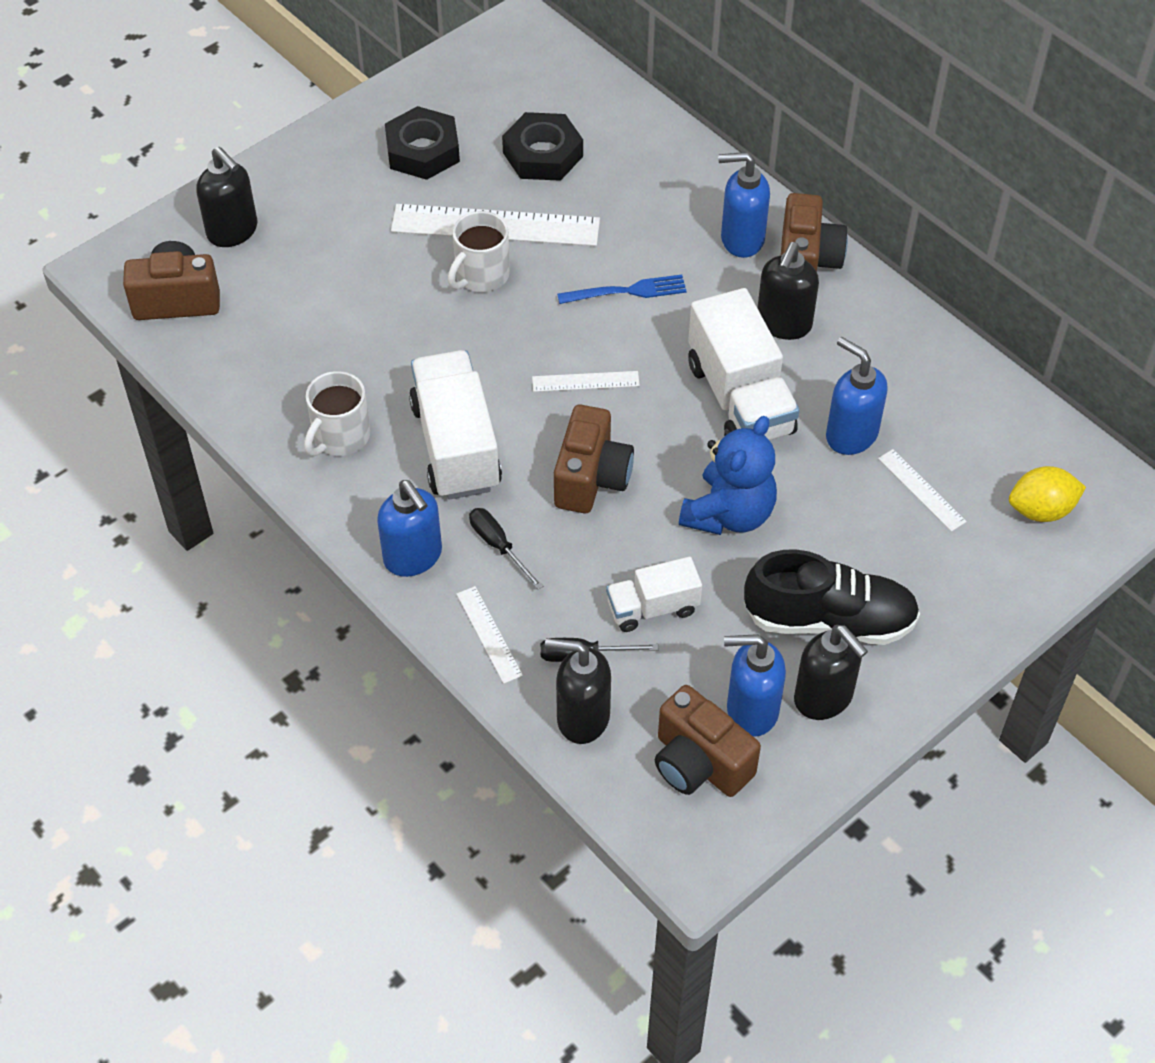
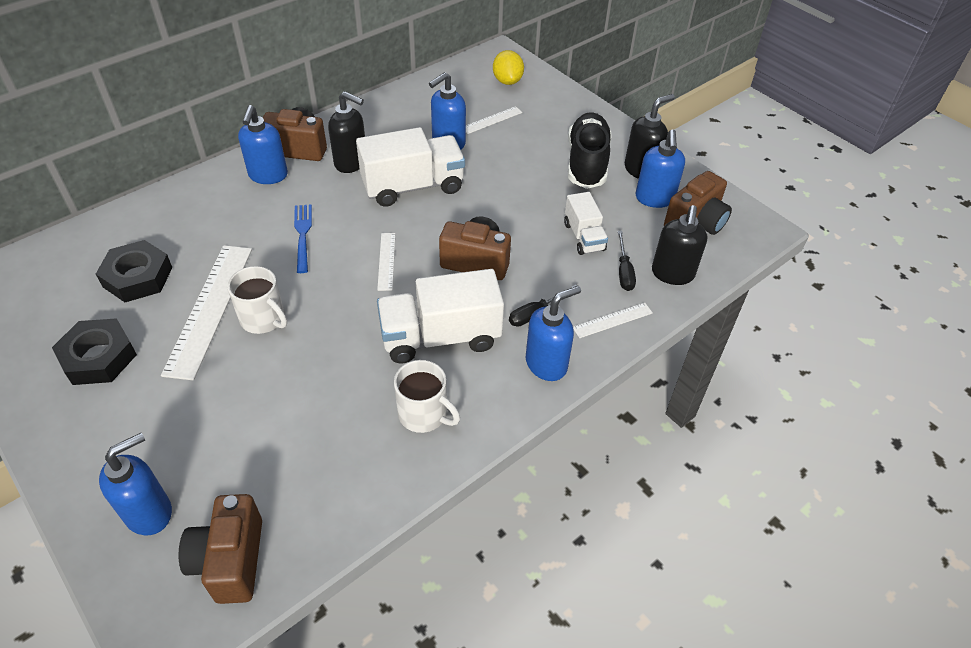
camera: 90 degrees left, 5 degrees down
(233, 231) = (149, 512): black soap dispenser -> blue soap dispenser
(729, 513) = (508, 198): blue teddy bear -> none

